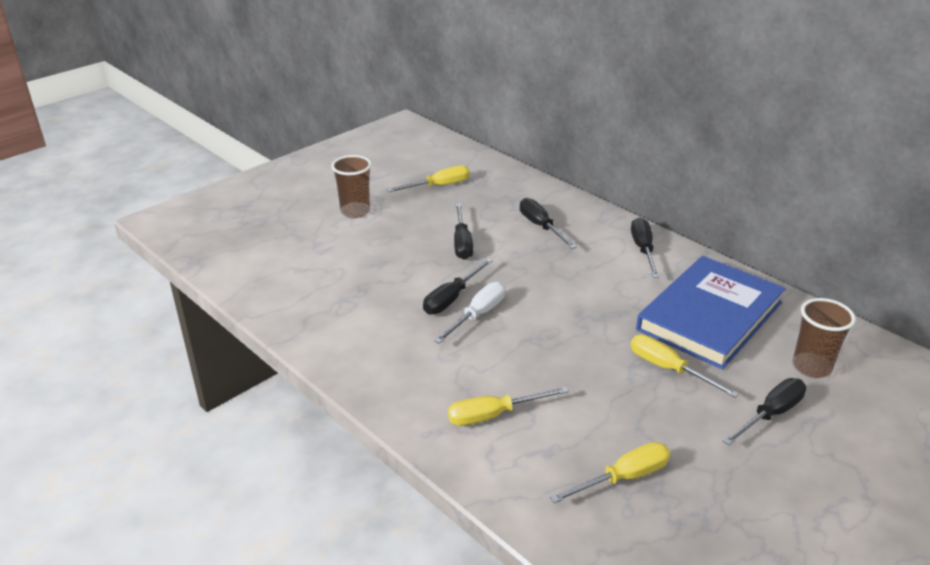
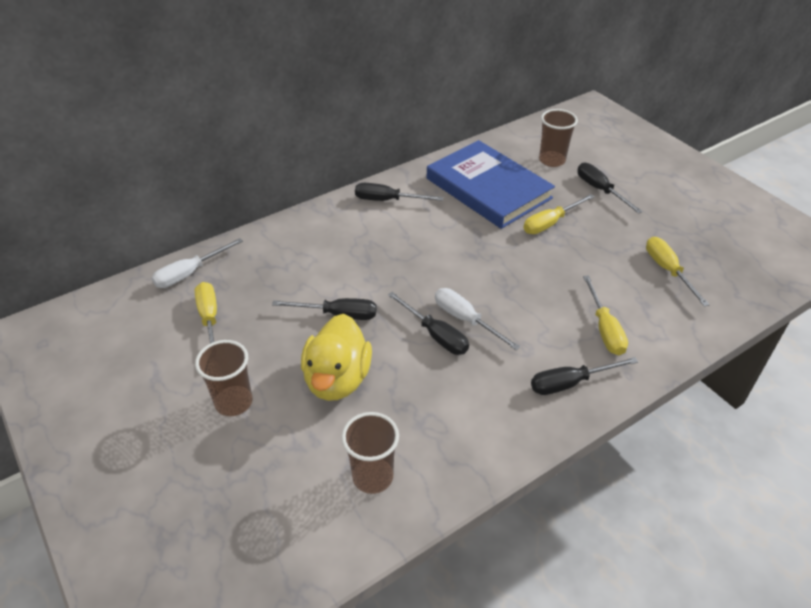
camera: 80 degrees left, 10 degrees up
(289, 282) = (372, 477): none -> brown cup
(386, 253) = (337, 379): none -> yellow duck
(488, 168) = (190, 273): none -> white screwdriver
(541, 226) = (327, 254): black screwdriver -> black screwdriver (570, 383)

